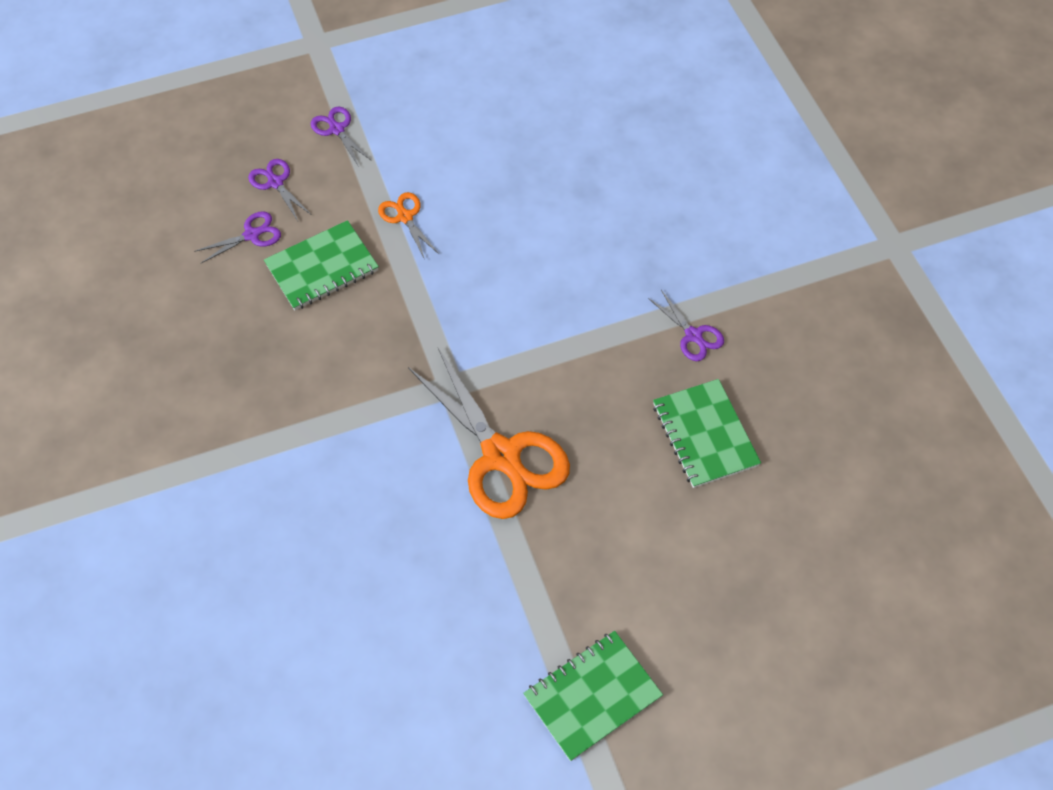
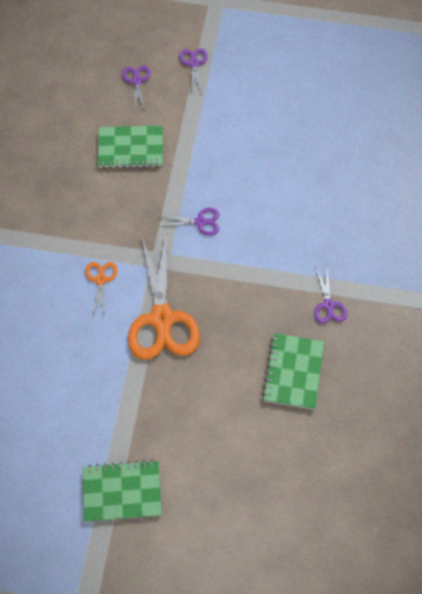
camera: 30 degrees right, 5 degrees up
(251, 235) = (103, 108): purple scissors -> purple scissors (200, 222)
(405, 217) = (199, 140): orange scissors -> orange scissors (101, 280)

